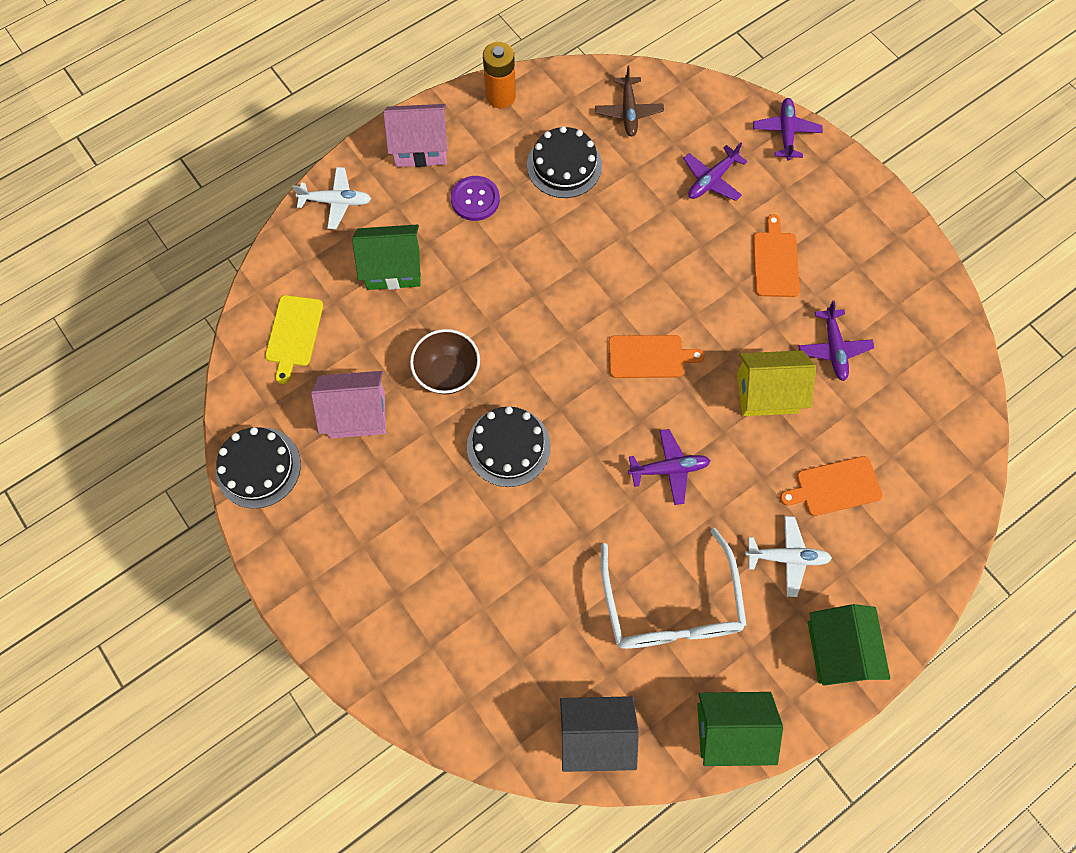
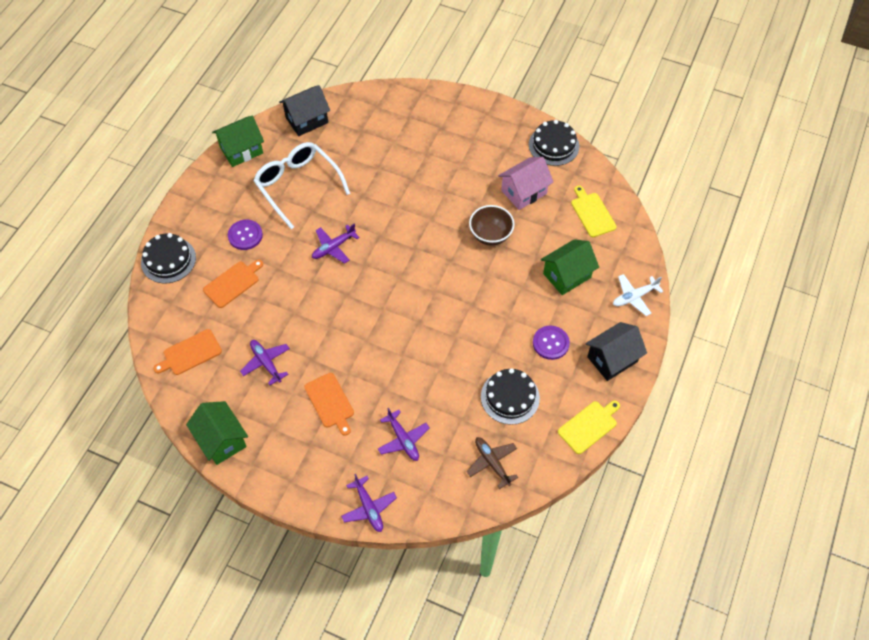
camera: 150 degrees right, 10 degrees down
(420, 148) = (612, 359): pink house -> black house
(500, 96) = (589, 426): orange battery -> yellow cutting board
(508, 446) = (430, 216): black cake -> black cake (168, 260)
(649, 356) = (379, 301): orange cutting board -> orange cutting board (190, 353)
(711, 180) = (403, 439): purple plane -> purple plane turned 135 degrees clockwise
(767, 393) = (296, 315): yellow house -> none
(787, 557) = (245, 235): white plane -> purple button
(837, 650) = (200, 206): green house -> green house (221, 440)

